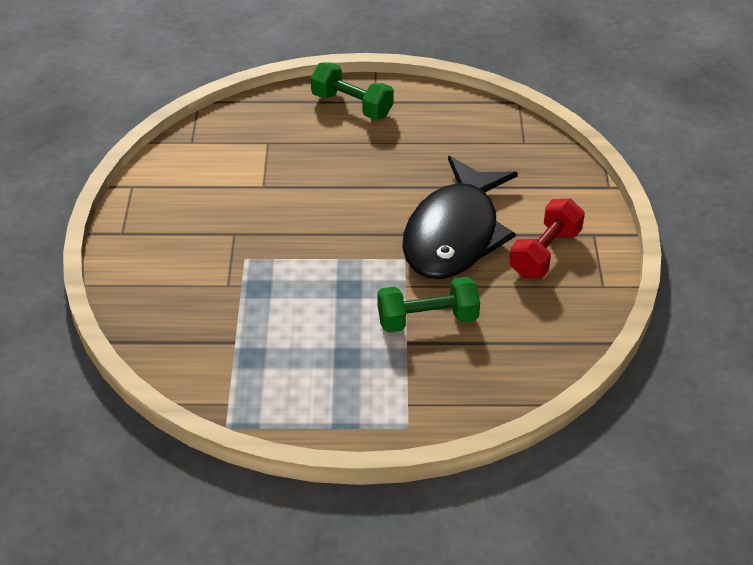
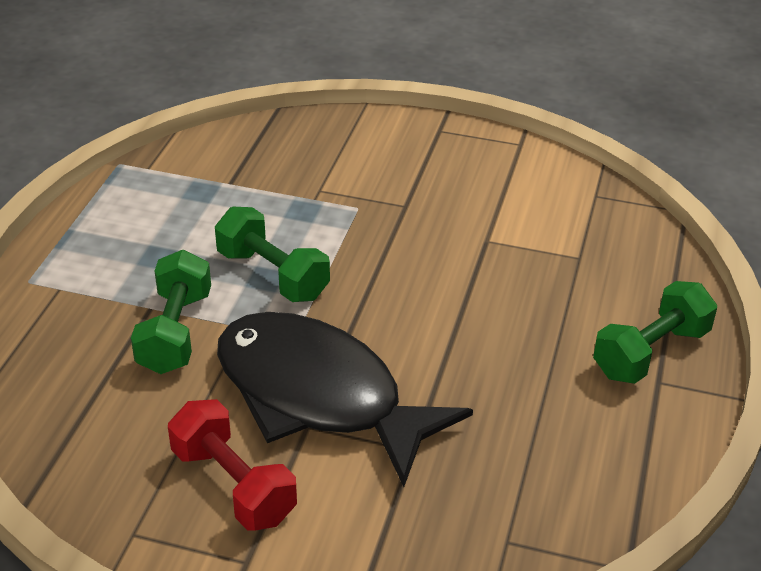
camera: 105 degrees right, 5 degrees down
(344, 285) = (273, 275): none -> green dumbbell

